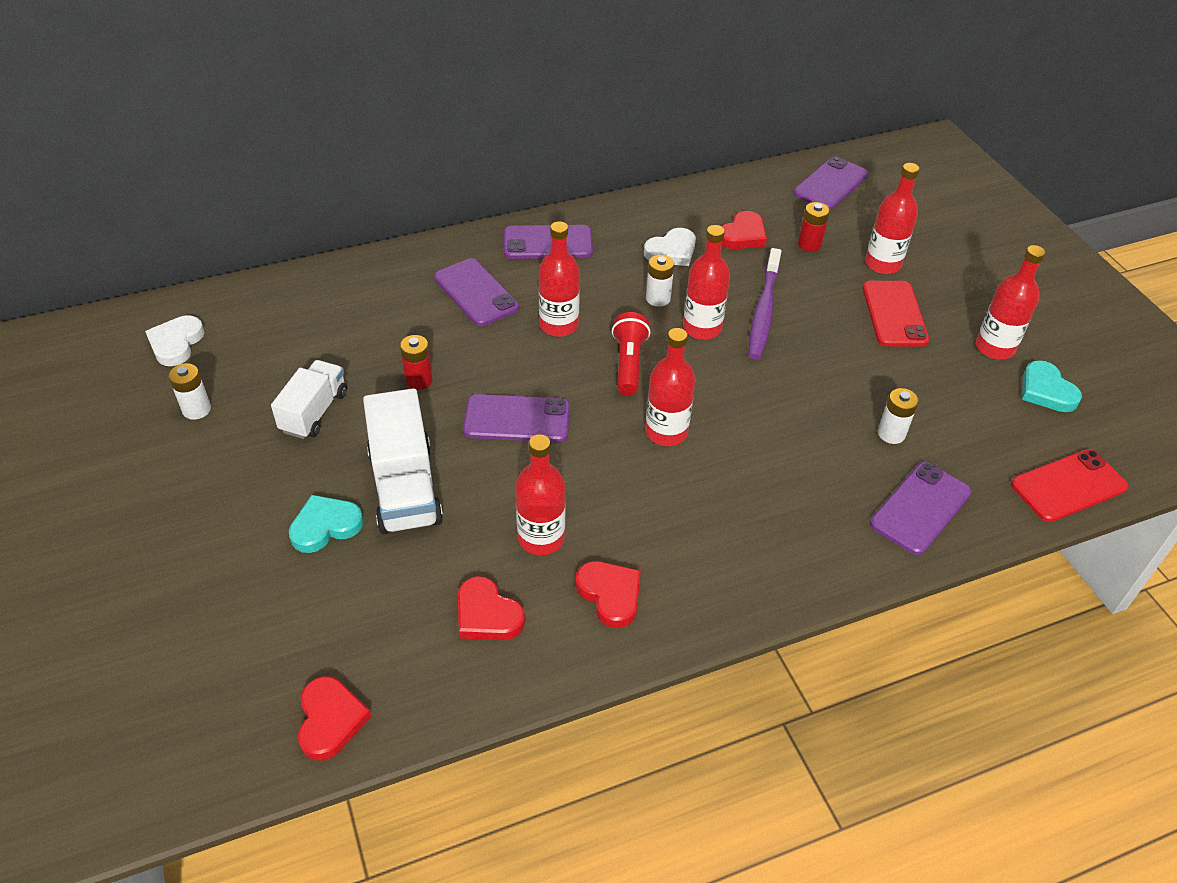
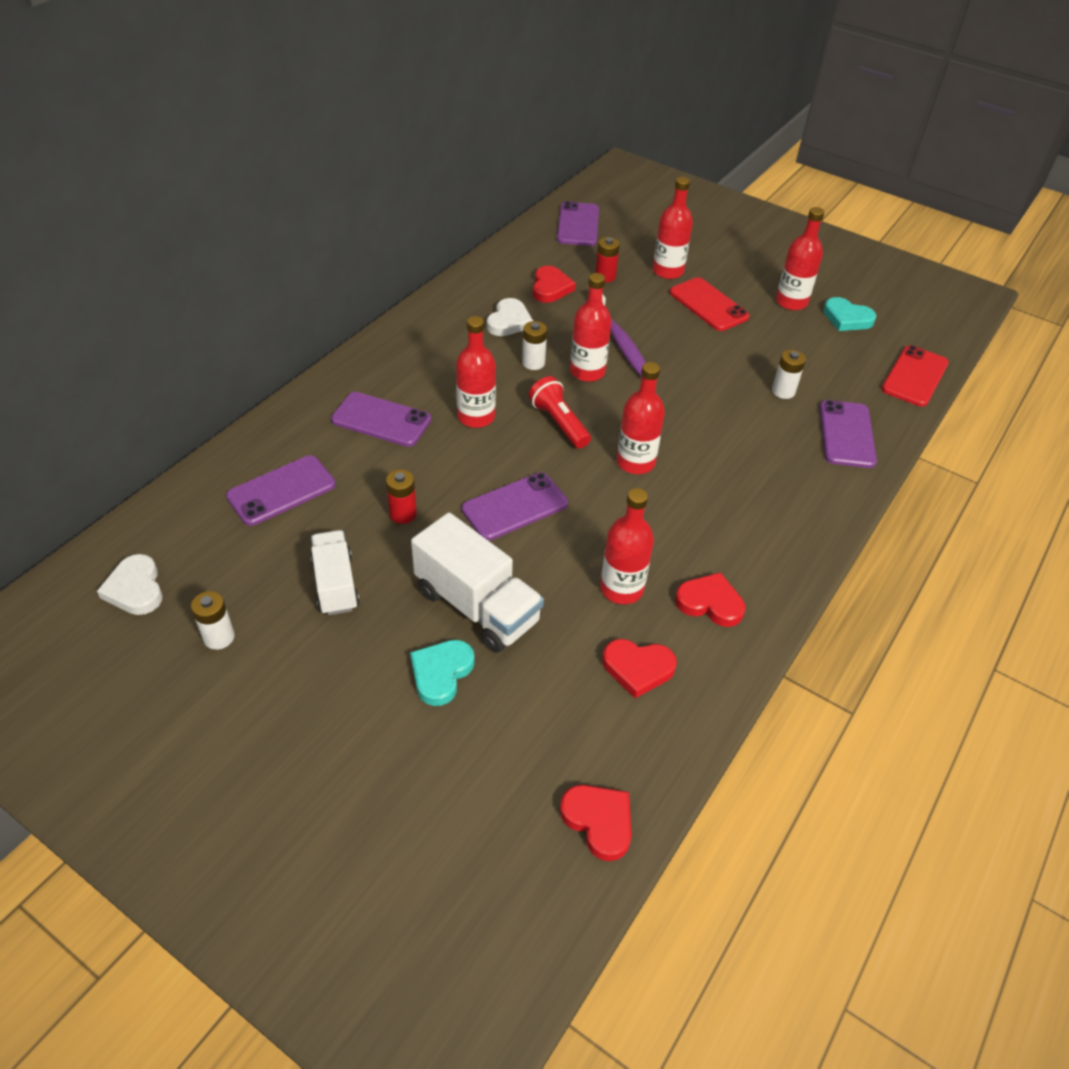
camera: 35 degrees left, 0 degrees up
(548, 243) = (403, 354): purple phone -> purple phone (281, 491)

